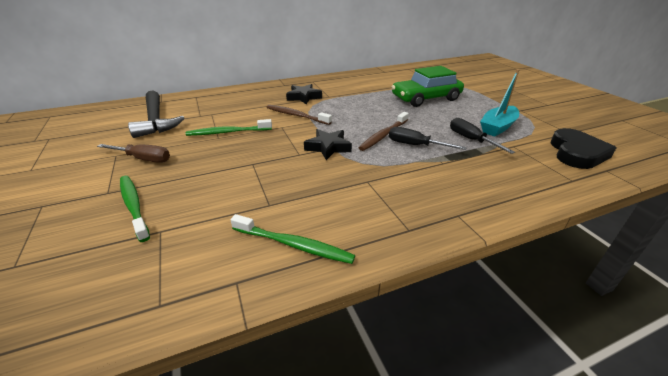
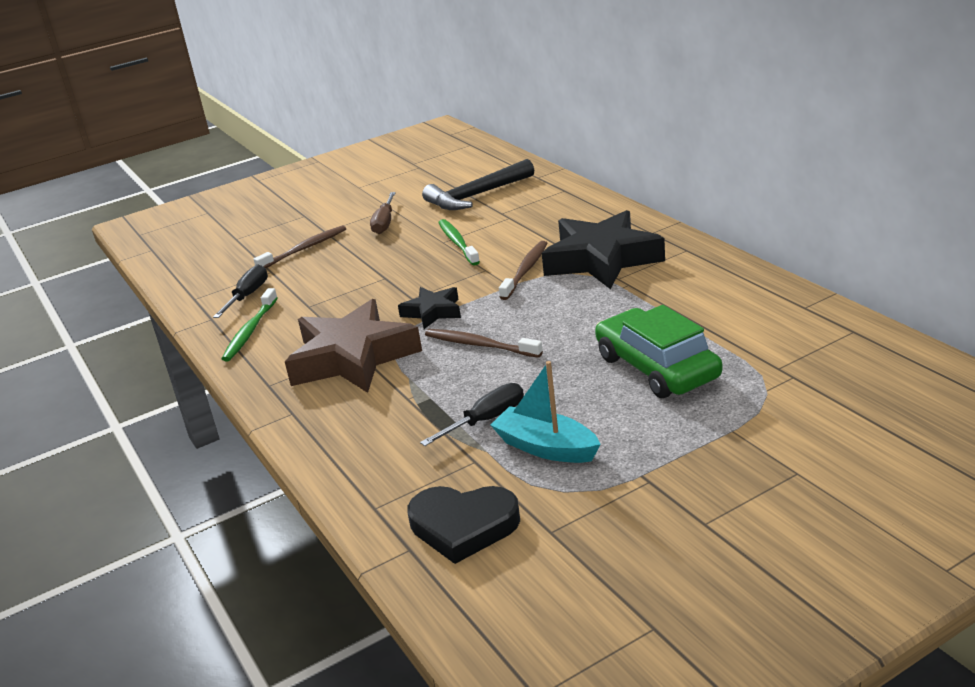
camera: 85 degrees right, 5 degrees down
(134, 206) = (304, 249): green toothbrush -> brown toothbrush
(303, 97) = (601, 259): black star -> black star, size x1.98
(379, 182) = (353, 357): none -> brown star
(415, 145) = (454, 373): black screwdriver -> black screwdriver (247, 296)

